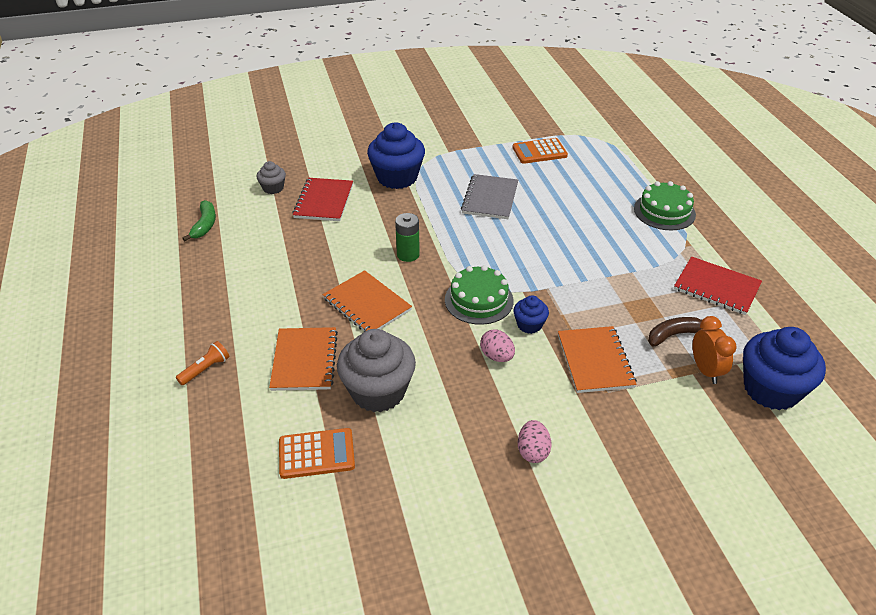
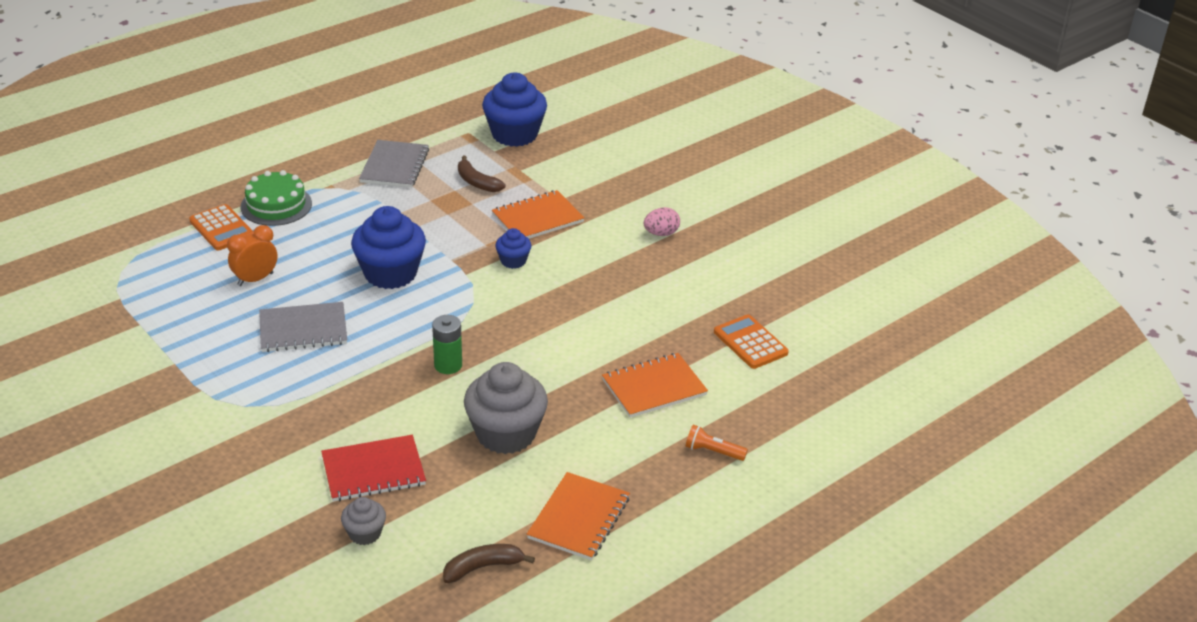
camera: 115 degrees left, 5 degrees down
(204, 225) = (483, 567): green banana -> brown banana
(367, 304) = (548, 371): orange notebook -> orange notebook (579, 518)
(378, 391) = (658, 329): grey cupcake -> grey cupcake (506, 434)
(397, 177) = (287, 420): blue cupcake -> blue cupcake (390, 273)
(479, 300) = (496, 298): green cake -> none
(497, 356) = (568, 271): pink egg -> none
(539, 152) = (174, 311): orange calculator -> orange calculator (221, 228)
(705, 370) = (512, 164): orange clock -> orange clock (255, 279)
(716, 287) = (394, 166): red notebook -> grey notebook

